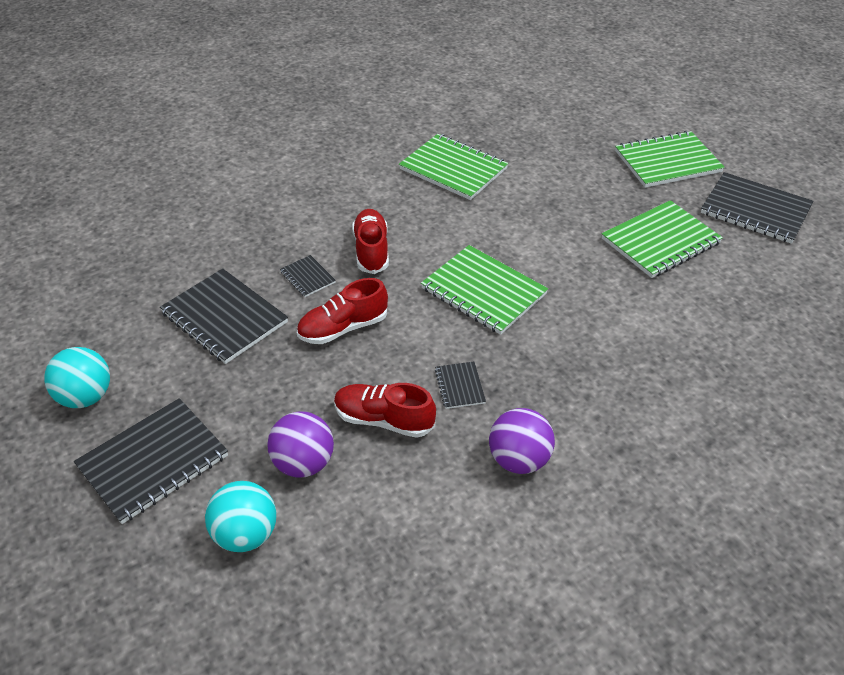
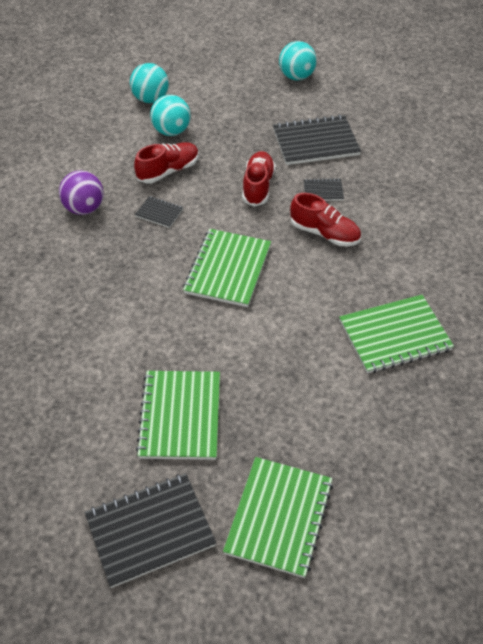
camera: 125 degrees right, 5 degrees up
(153, 461) = (227, 85): black notebook -> none
(303, 463) = (171, 131): purple ball -> turquoise ball
(483, 291) = (228, 269): green notebook -> green notebook turned 60 degrees counterclockwise

